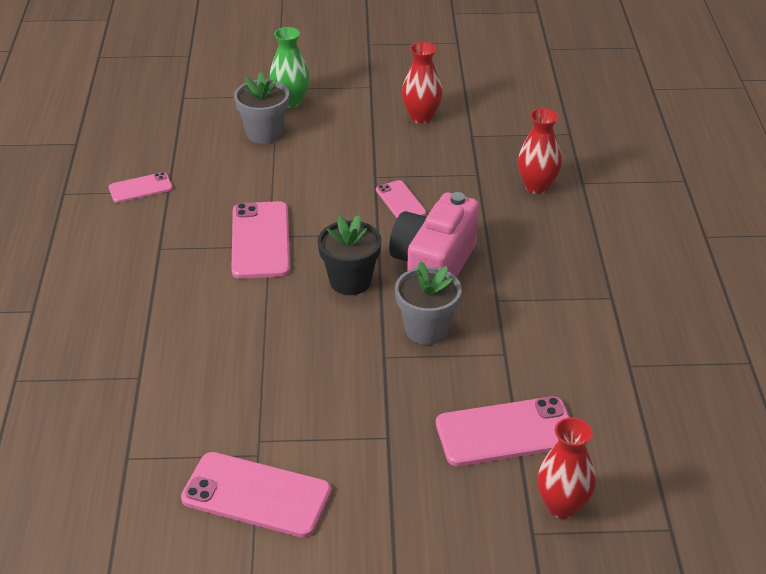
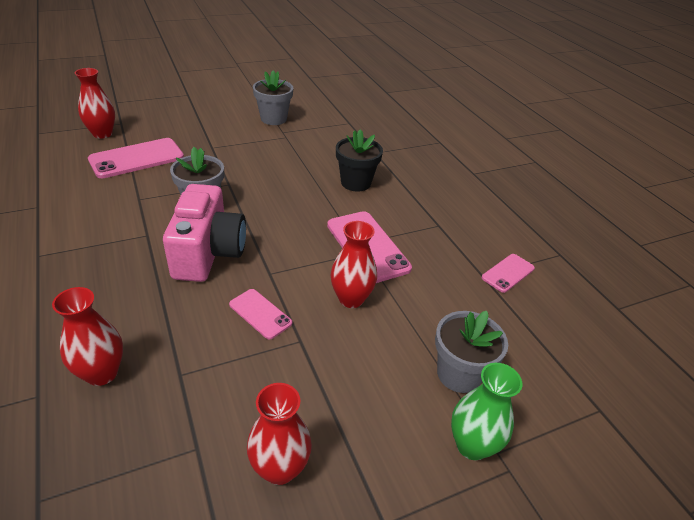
camera: 155 degrees right, 0 degrees up
(256, 495) = (273, 119): pink phone -> grey flower pot
(312, 197) = (351, 299): none -> red vase
(350, 281) = (275, 228): black flower pot -> black flower pot (356, 183)

